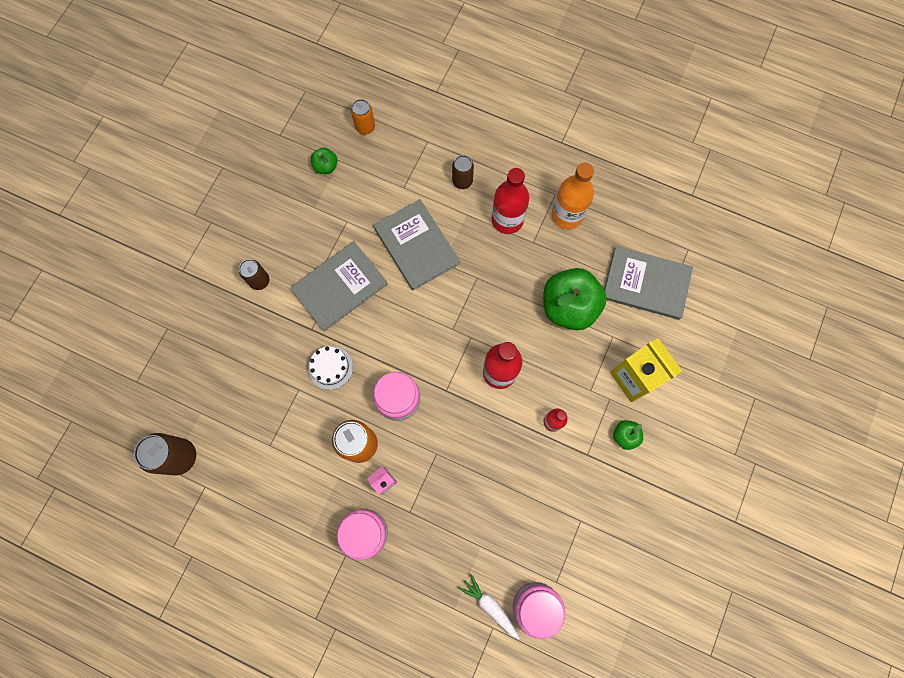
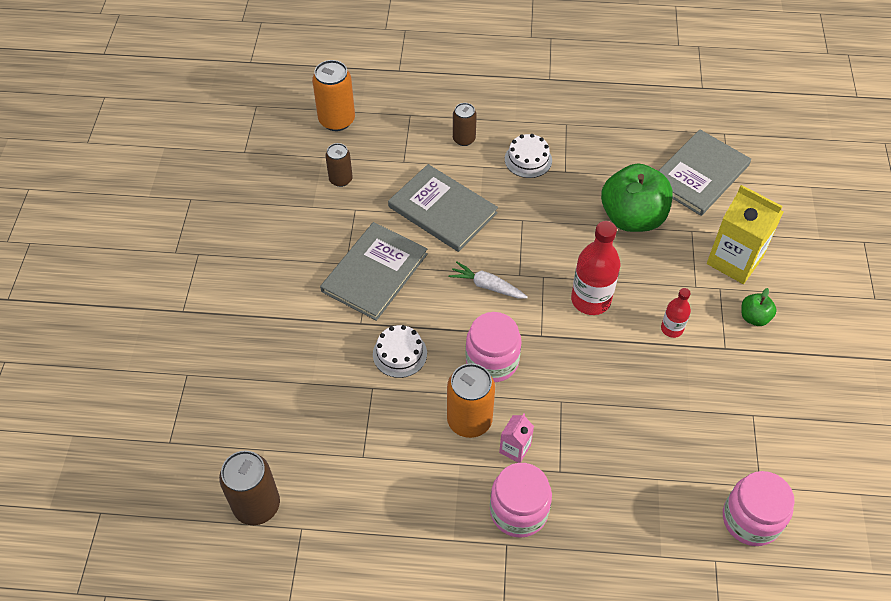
camera: 20 degrees left, 20 degrees down
(259, 281) = (279, 294): brown can -> brown can (340, 179)
(326, 167) = (309, 166): green apple -> none
(365, 127) = (337, 120): orange can -> orange can, size x1.62
(489, 606) = (699, 538): white carrot -> white carrot (487, 286)
(507, 220) = (528, 159): red bottle -> white cake
(567, 215) = (587, 138): orange bottle -> none
(646, 284) = (699, 174): grey book -> grey book turned 45 degrees counterclockwise

